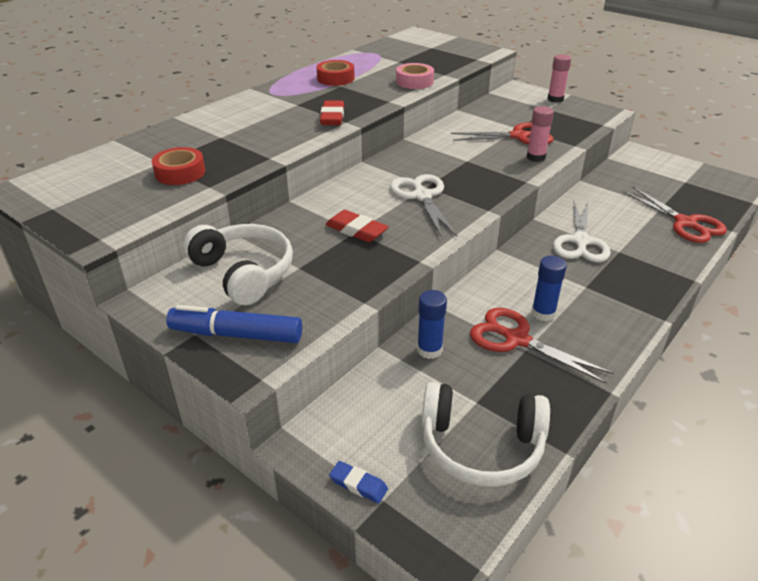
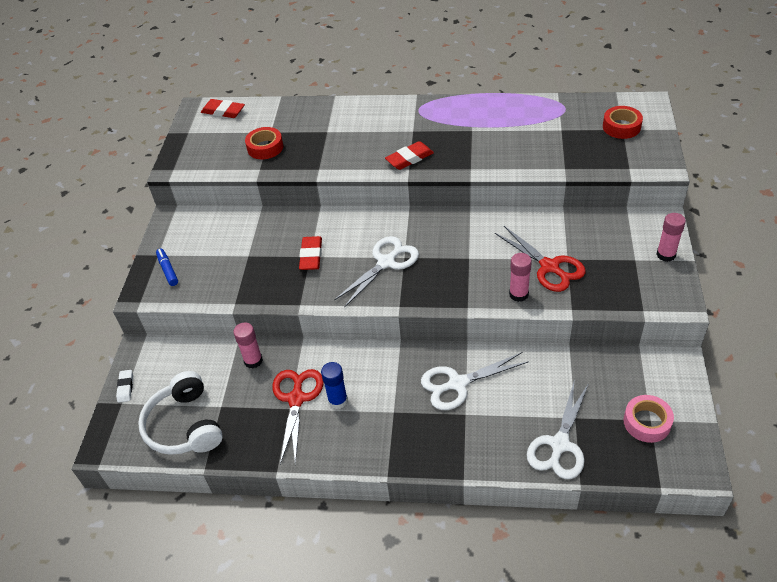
camera: 60 degrees right, 10 degrees up
(65, 176) = (223, 111): none -> red eraser
(236, 334) = (168, 270): blue marker -> blue marker, size x0.59
(244, 272) = (225, 237): white headphones -> none
(335, 78) = (482, 120): red tape -> red tape (621, 127)
(358, 484) = (125, 387): blue eraser -> white eraser
(414, 82) = (526, 161): pink tape -> pink tape (647, 422)
(429, 350) = (253, 361): blue glue stick -> pink glue stick
(685, 223) = (559, 444): red scissors -> white scissors

